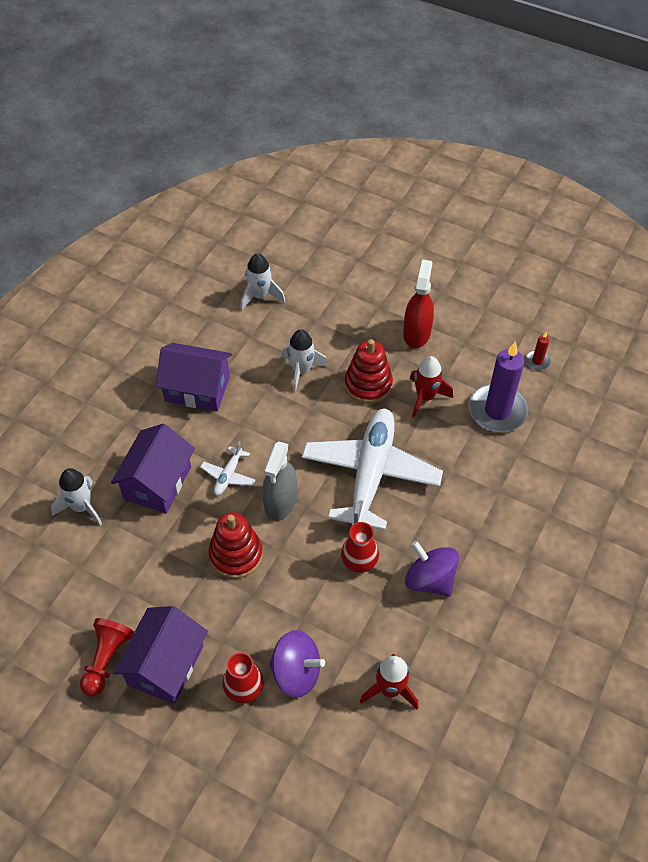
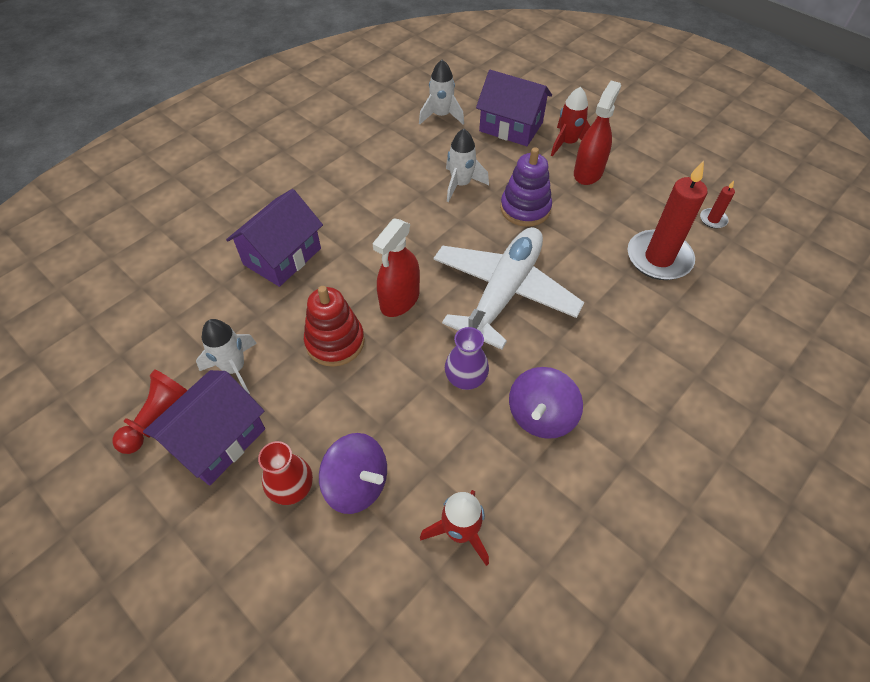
camera: 15 degrees right, 0 degrees up
(81, 507) = (200, 263): white rocket -> white rocket (234, 368)
(197, 388) = (353, 181): purple house -> purple house (511, 127)
(228, 476) = (355, 264): white plane -> none
(280, 502) = (400, 300): grey spray bottle -> red spray bottle
(359, 562) = (465, 378): red vase -> purple vase
(368, 385) = (525, 209): red stacking toy -> purple stacking toy
(425, 397) = (583, 231): red rocket -> red rocket (567, 143)
(429, 580) = (541, 416): purple spinning top -> purple spinning top turned 120 degrees counterclockwise
(497, 411) = (659, 258): purple candle -> red candle

